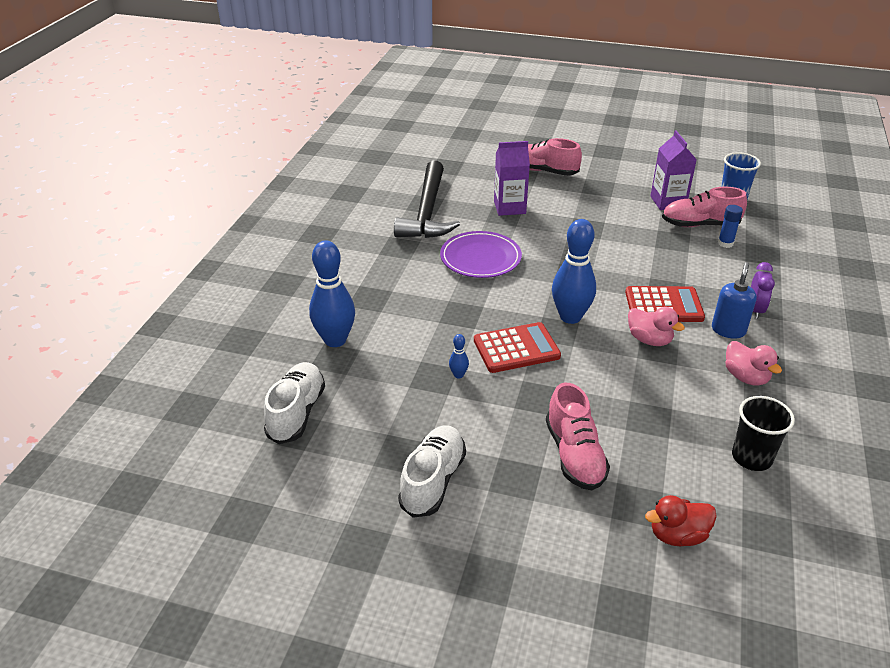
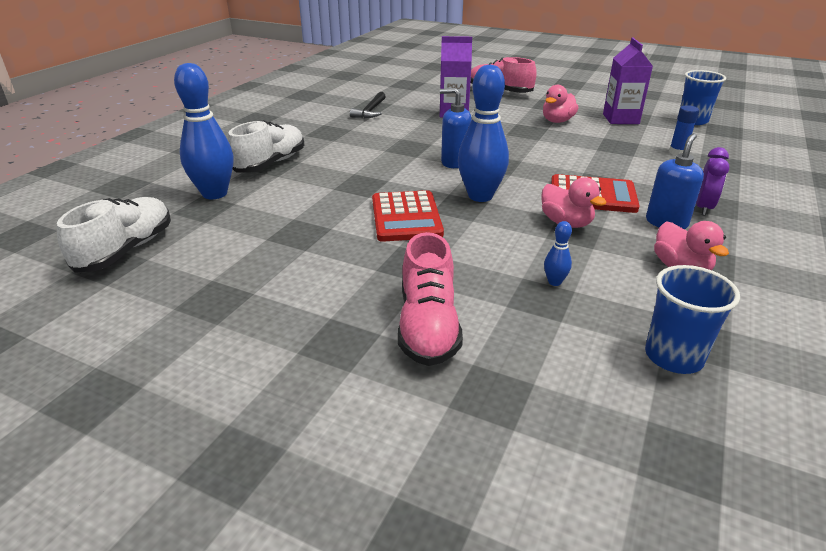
camera: 10 degrees right, 5 degrees down
(427, 212) = (370, 111): black hammer -> black hammer, size x0.48
(433, 481) = (234, 333): white shoe -> white shoe (270, 163)
(458, 375) = (327, 234): blue bowling pin -> blue bowling pin (554, 282)
(480, 258) = (405, 145): purple plate -> none
(516, 348) = (406, 217): red calculator -> red calculator turned 90 degrees clockwise
(534, 277) = (454, 162): none -> blue soap dispenser
(610, 210) = (557, 121): none -> pink duck
(677, 535) = (538, 444): red duck -> none
(700, 224) = (652, 137): pink shoe -> none
(751, 457) = (673, 356): black cup -> blue cup

